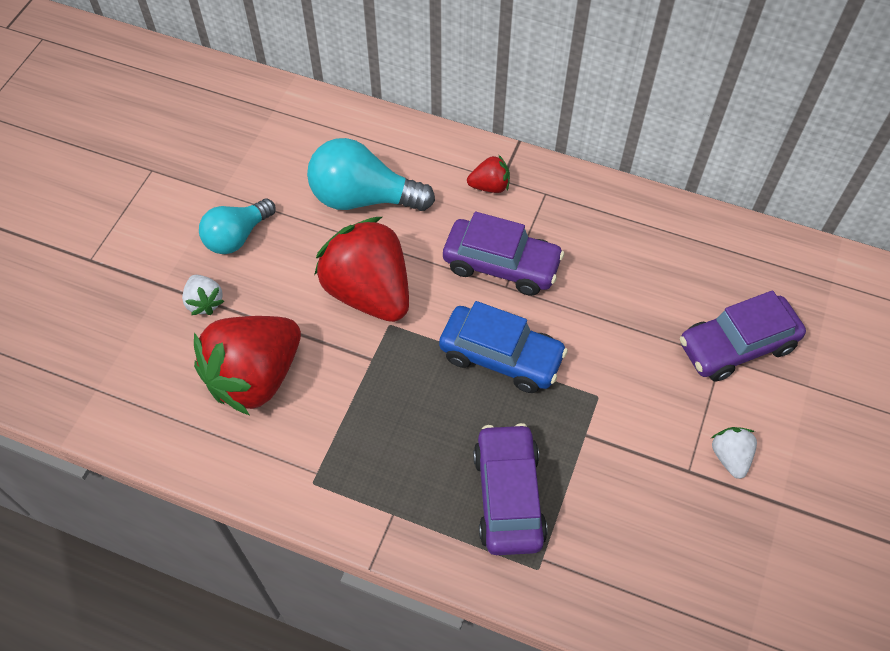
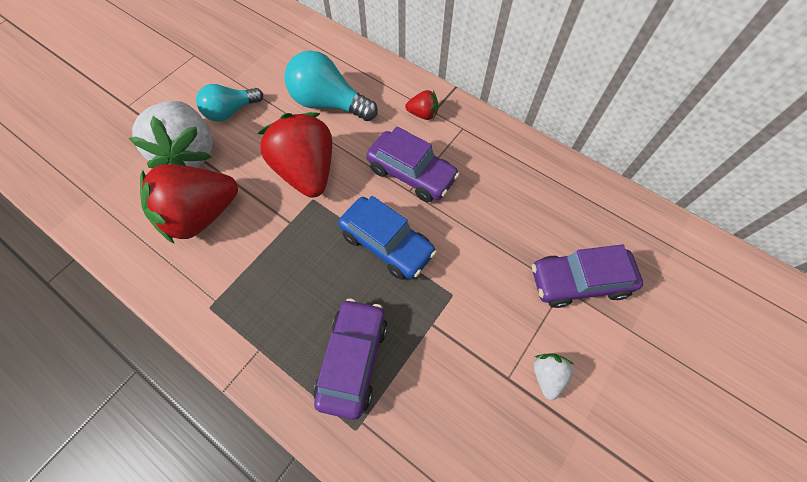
camera: 15 degrees right, 5 degrees up
(204, 302) = (189, 152): white strawberry -> white strawberry, size x2.26

